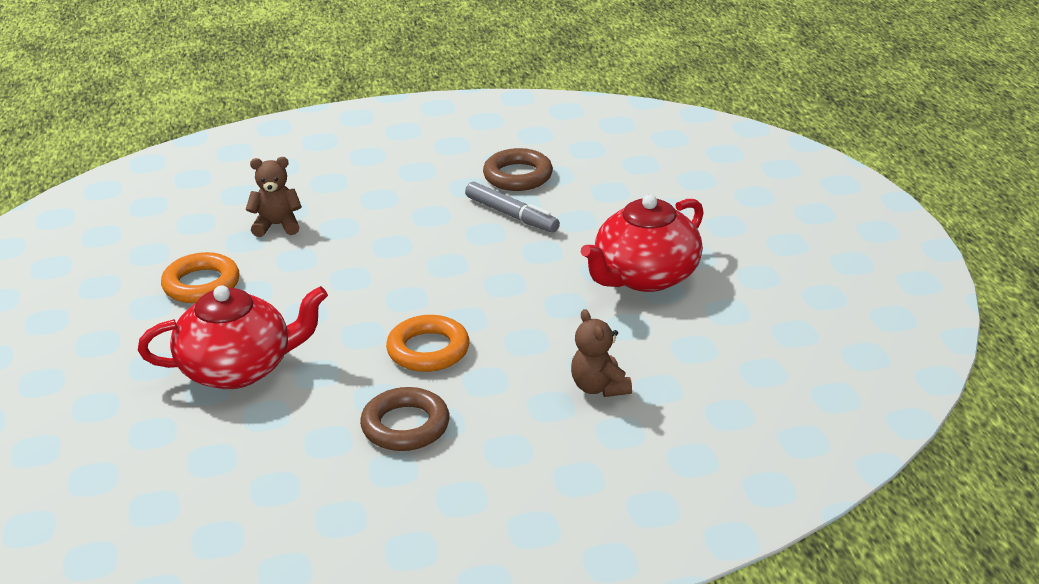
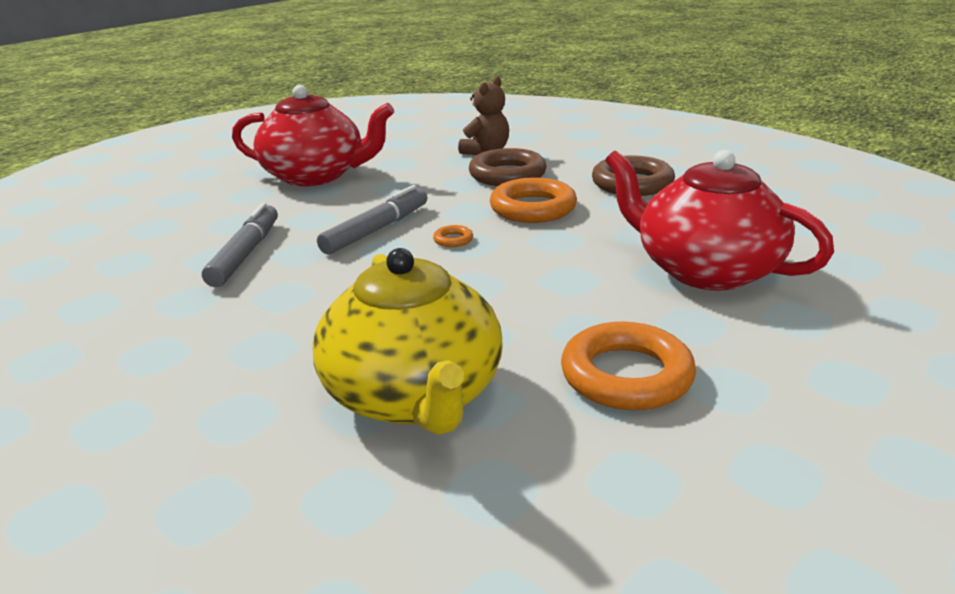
camera: 125 degrees left, 5 degrees down
(277, 225) = (414, 395): brown teddy bear -> yellow teapot
(423, 294) = (453, 240): none -> orange ring
(484, 271) = (377, 230): none -> grey marker
(518, 176) = (137, 281): brown ring -> brown ring (507, 175)

